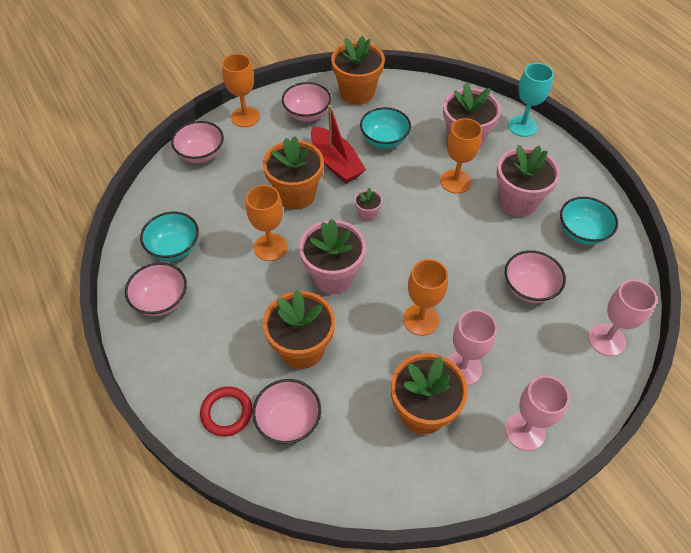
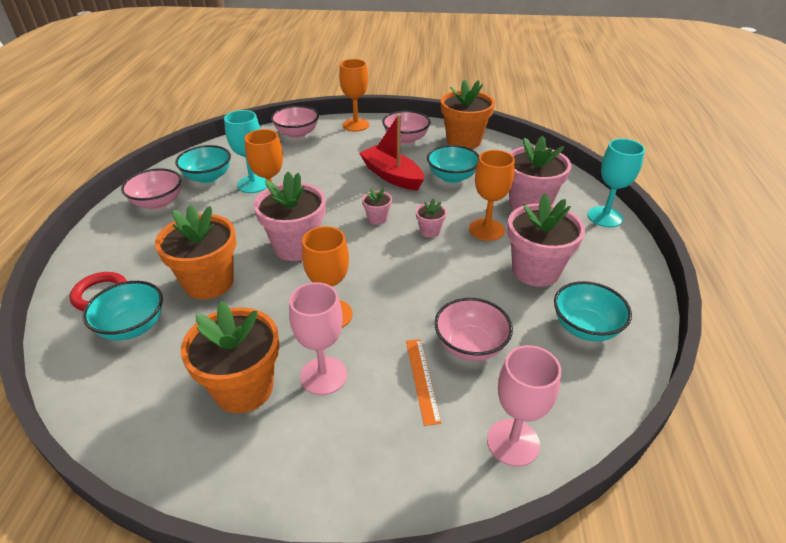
camera: 35 degrees right, 15 degrees down
(226, 233) = (253, 184): none -> turquoise goblet
(288, 421) = (132, 327): pink bowl -> turquoise bowl
(296, 194) = (335, 183): orange flower pot -> none
(336, 163) = (392, 176): red boat -> red boat turned 135 degrees clockwise
(417, 205) = (430, 231): none -> pink flower pot
(523, 331) = (422, 379): none -> orange ruler
(525, 431) = (319, 472): pink goblet -> none

